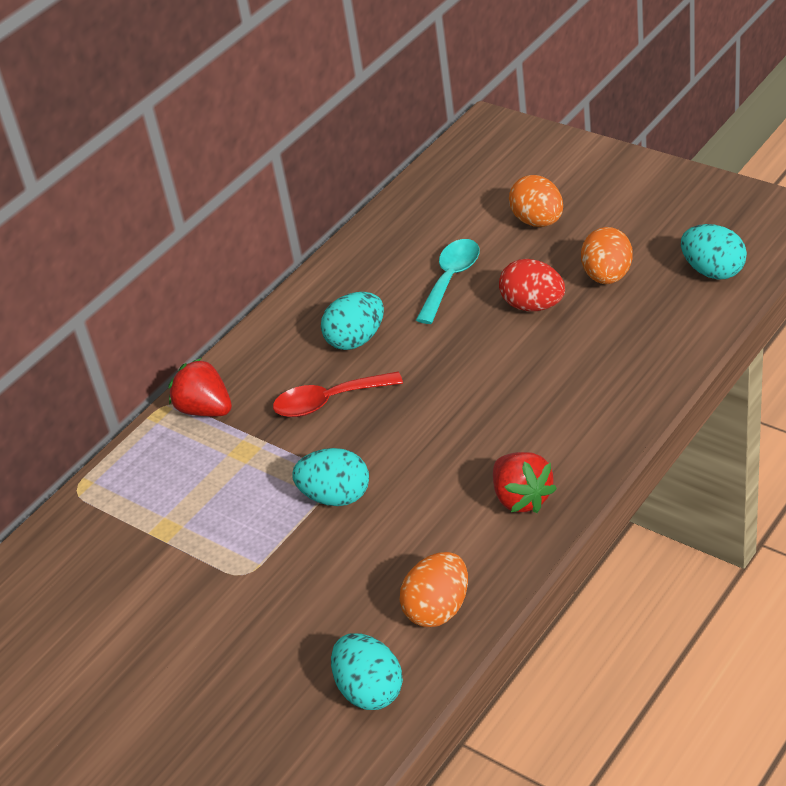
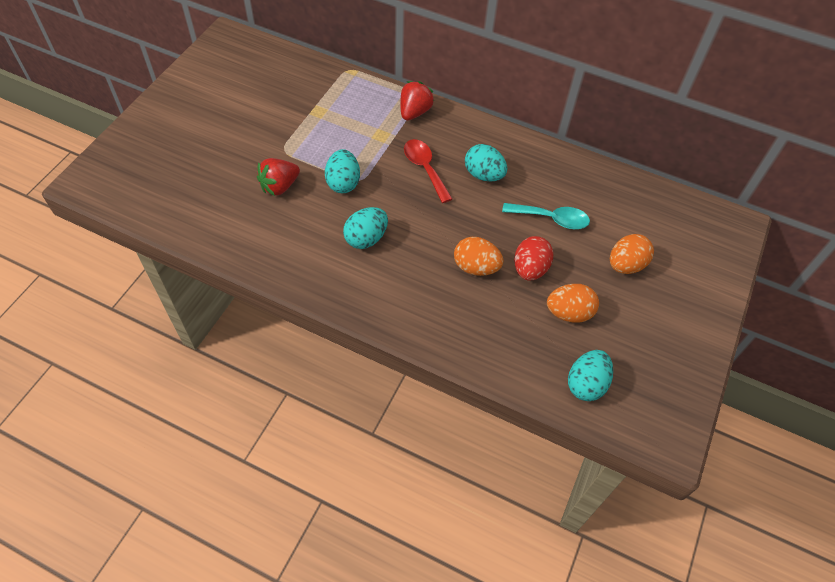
camera: 70 degrees right, 15 degrees up
(370, 690) = (195, 217): turquoise egg -> turquoise egg (366, 238)
(438, 609) = (252, 242): orange egg -> orange egg (476, 267)
(522, 498) = (341, 277): red strawberry -> red strawberry (279, 186)

